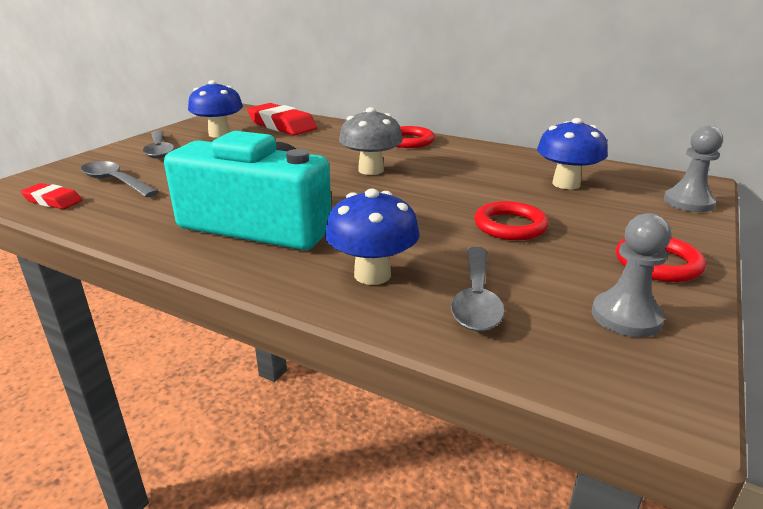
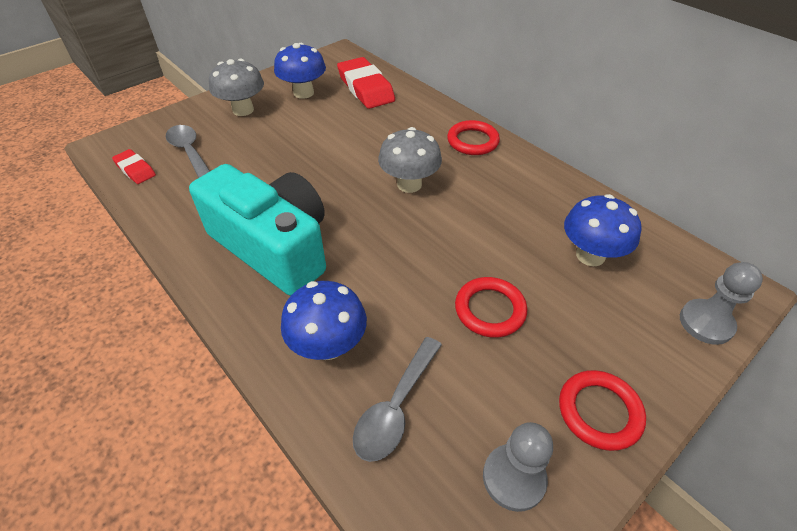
camera: 20 degrees right, 20 degrees up
(159, 150) = (243, 110): grey spoon -> grey mushroom

